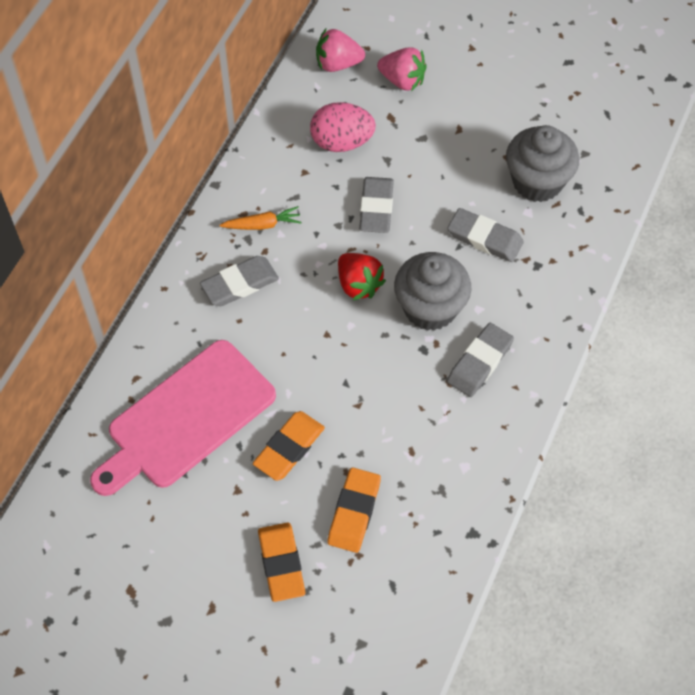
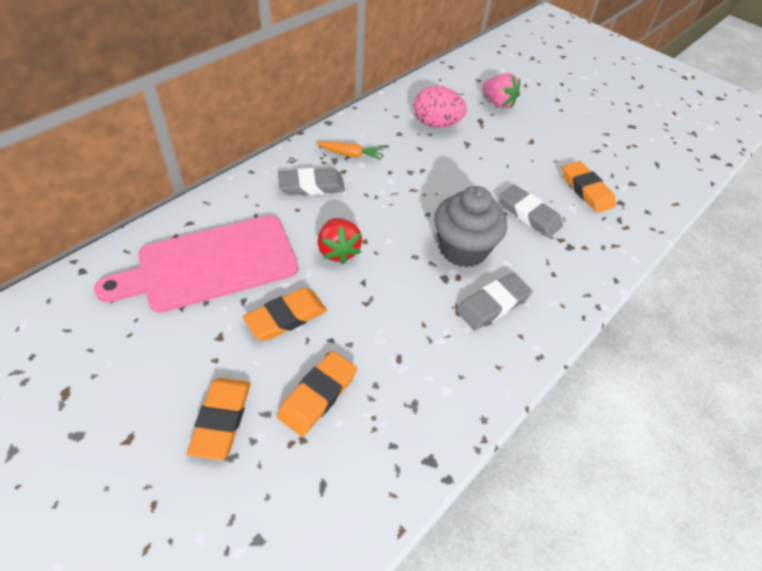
camera: 15 degrees right, 10 degrees down
(338, 64) = (453, 82): pink strawberry -> none
(358, 284) = (408, 214): red strawberry -> red strawberry (338, 251)
(376, 208) = (445, 169): grey eraser -> none
(537, 182) = (586, 190): grey cupcake -> orange eraser

